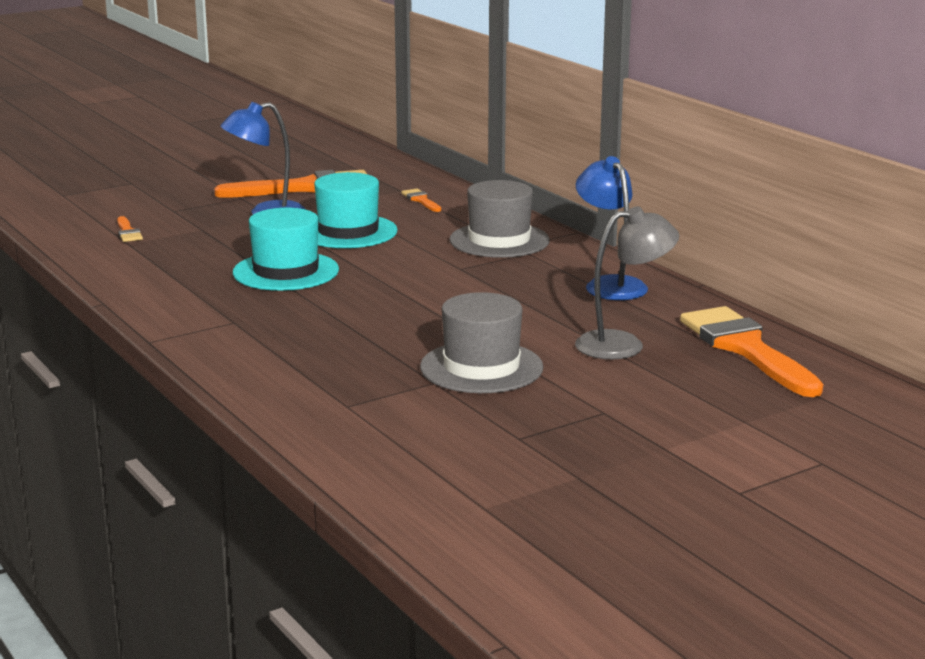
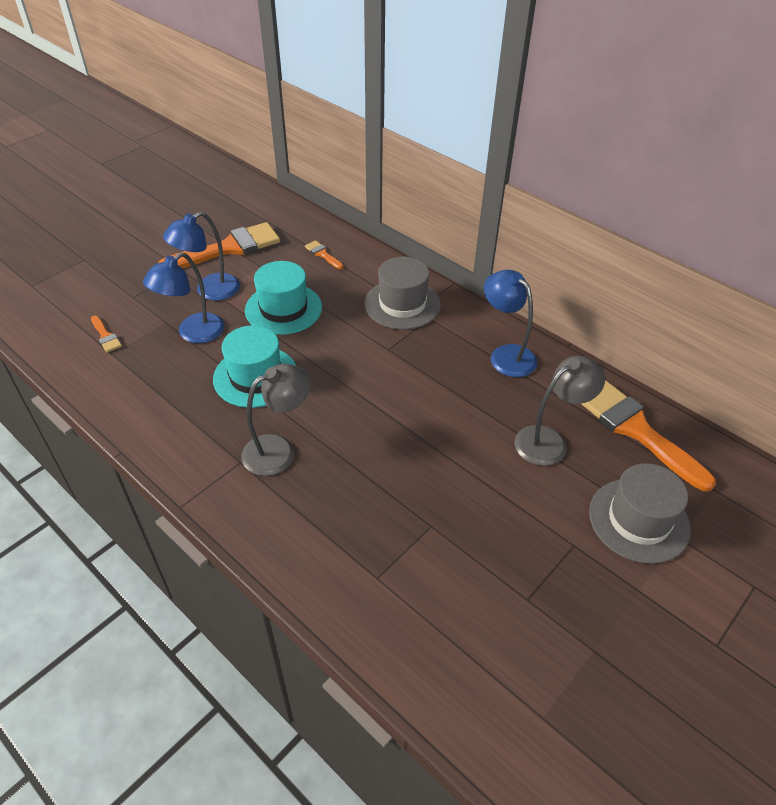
camera: 15 degrees left, 25 degrees up
(229, 238) = (193, 333): none -> blue lamp
(283, 318) = (279, 450): none -> grey lamp
(481, 367) = (459, 496): grey hat -> grey hat (639, 520)

